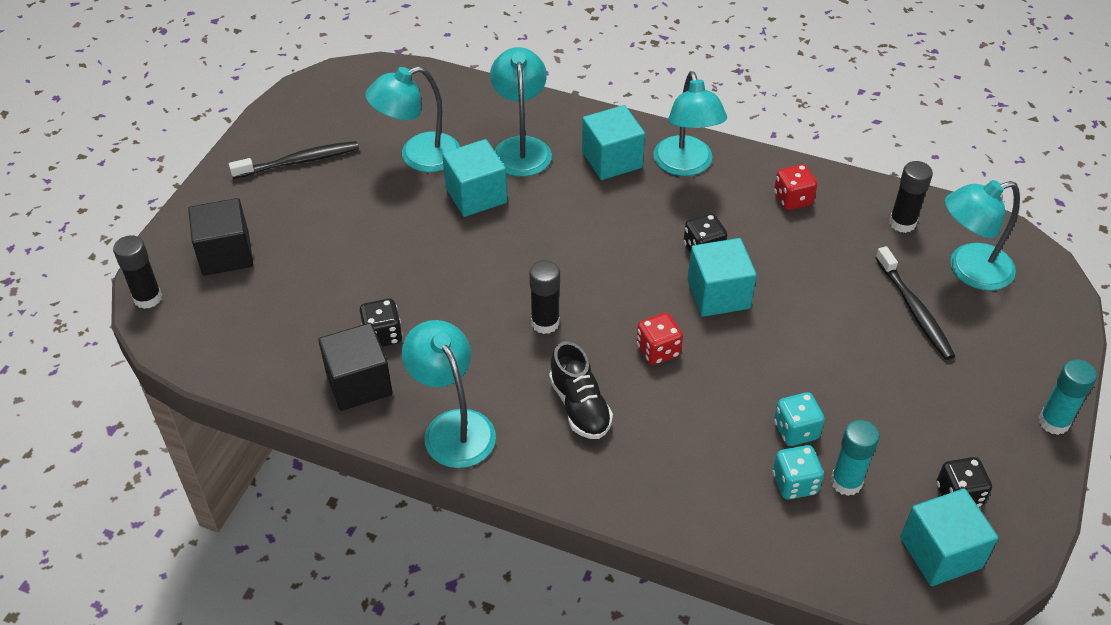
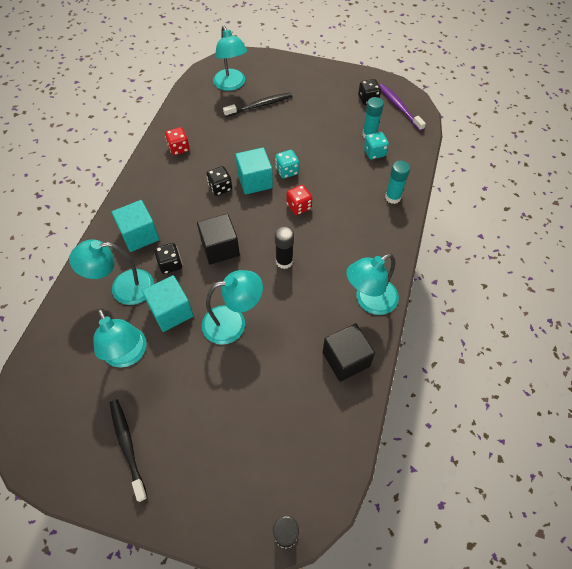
camera: 95 degrees left, 10 degrees up
(226, 254) = (234, 482): black cube -> black cube (220, 248)
(383, 335) = (304, 351): black dice -> black dice (170, 264)
(580, 406) = (343, 240): black shoe -> none
(686, 165) = (147, 197): turquoise lamp -> turquoise lamp (233, 322)
(795, 430) = (343, 151): turquoise dice -> turquoise dice (287, 171)
(902, 223) = (198, 106): black glue stick -> none
(940, 552) = (399, 107): turquoise cube -> purple toothbrush
(1053, 422) = (322, 67): turquoise glue stick -> turquoise glue stick (393, 197)

